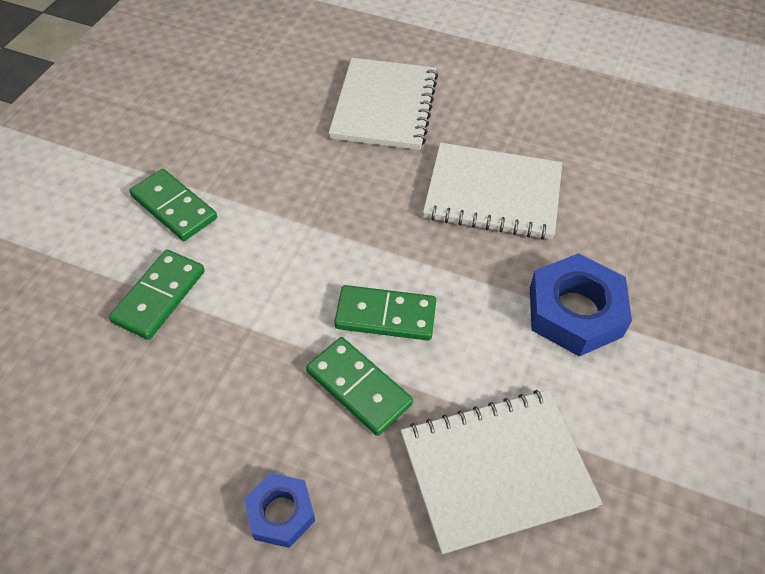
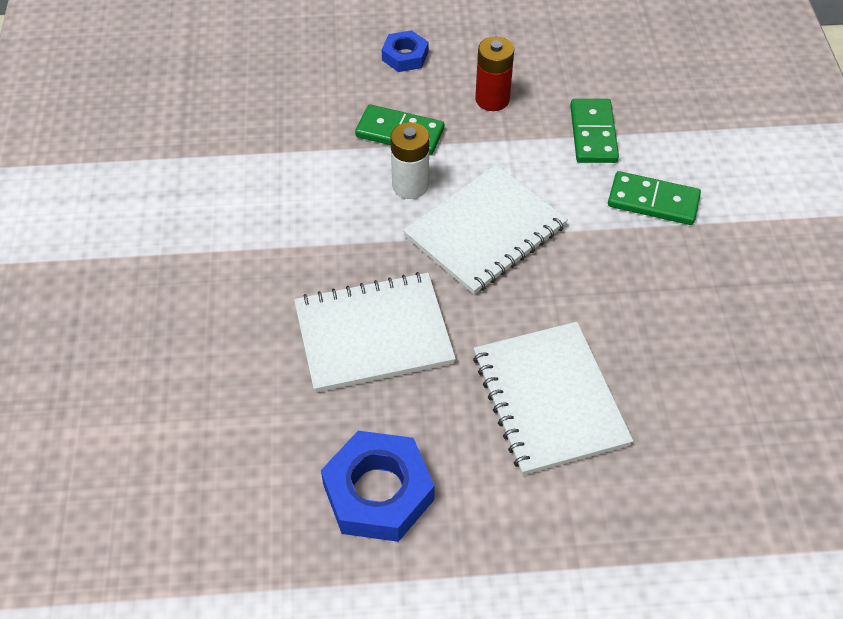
camera: 155 degrees right, 0 degrees up
(225, 388) = (492, 99): none -> red battery
(385, 316) = (410, 185): green domino -> white battery
(496, 470) = (278, 122): white notebook -> white notebook (485, 231)
(575, 312) = (254, 248): blue nut -> blue nut (378, 492)

